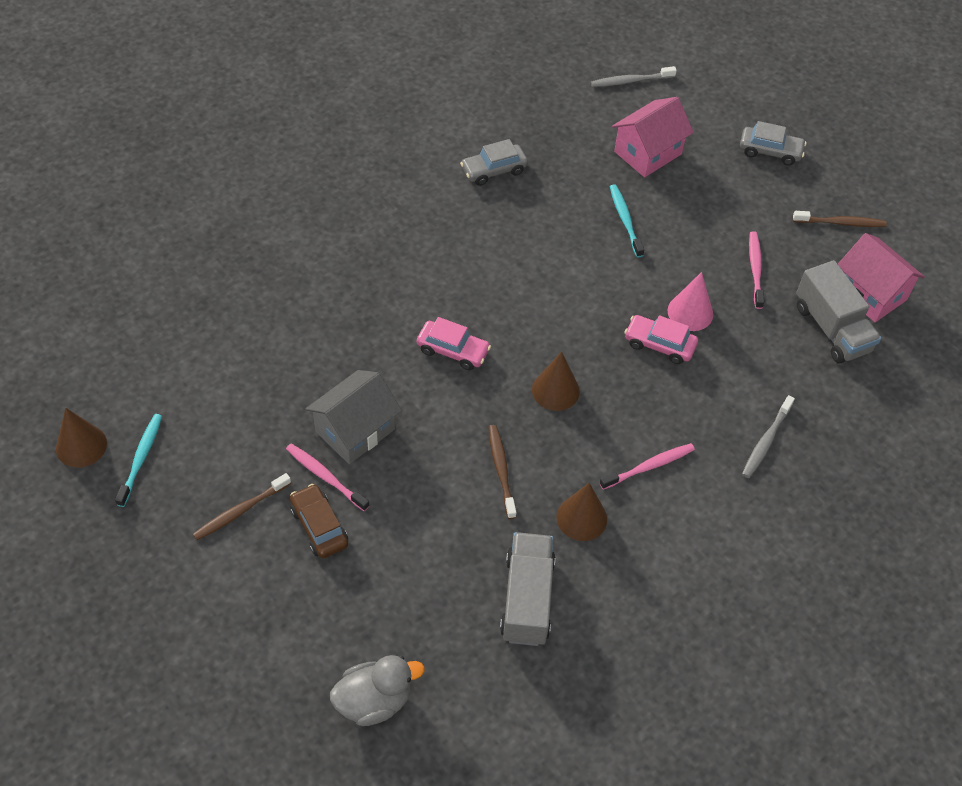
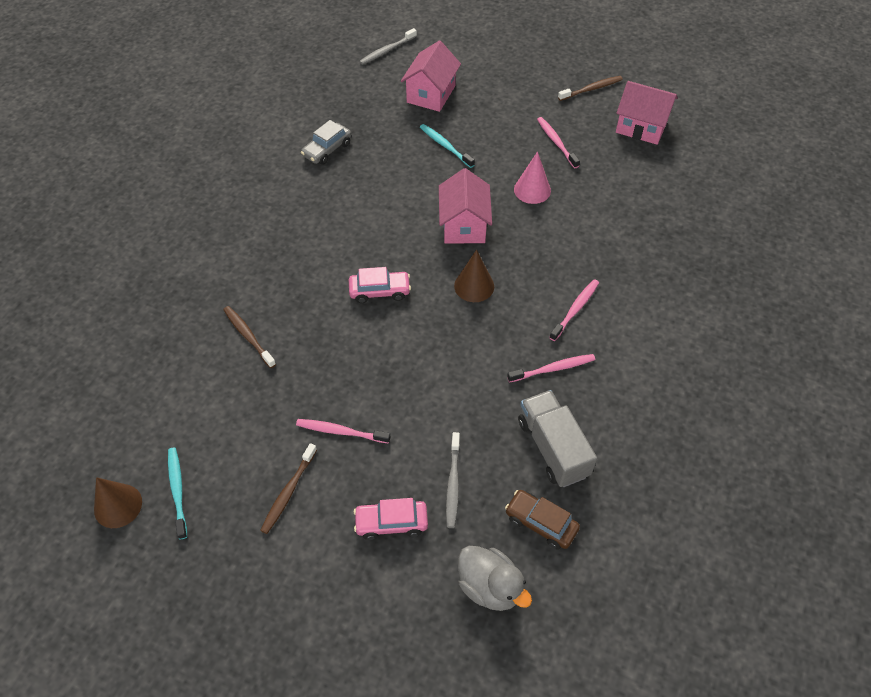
camera: 25 degrees left, 0 degrees up
(319, 527) = (360, 473): brown car -> brown car (541, 523)
(355, 430) = (342, 385): grey house -> none
(374, 701) = (490, 587): grey duck -> grey duck turned 90 degrees clockwise
(501, 470) = (472, 362): brown toothbrush -> brown toothbrush (248, 336)
(581, 518) = (553, 369): brown cone -> pink toothbrush
(588, 319) = (464, 225): none -> pink house
(659, 344) = (526, 221): pink car -> pink car (391, 523)
(766, 441) = (641, 255): grey toothbrush -> grey toothbrush (453, 483)
(770, 151) = (514, 61): grey car -> none
(832, 328) = (633, 160): grey truck -> none

